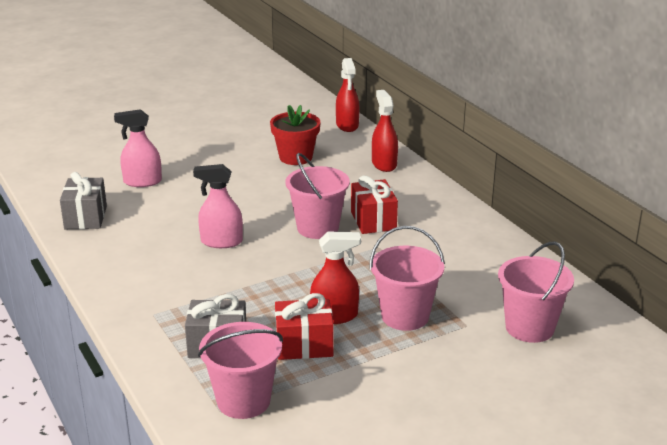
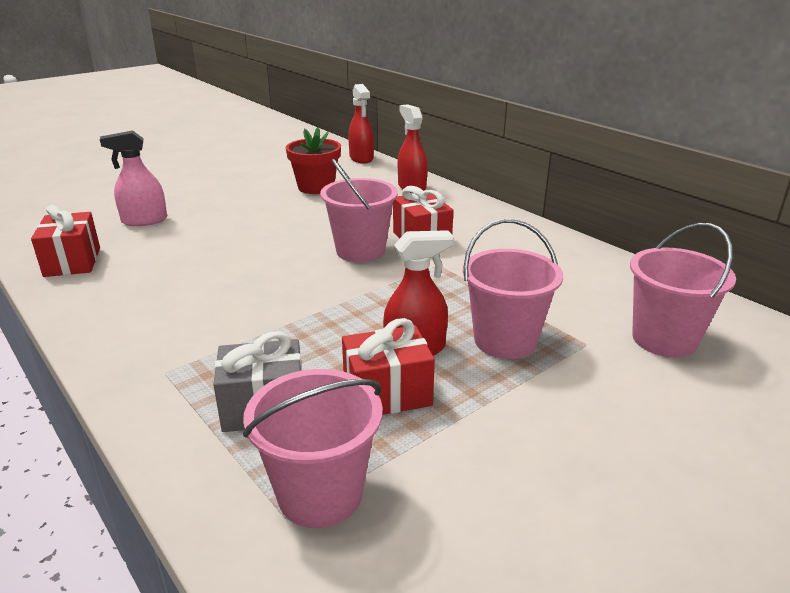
camera: 10 degrees left, 0 degrees up
(86, 217) = (72, 262): grey gift -> red gift
(221, 242) = (247, 274): pink spray bottle -> none

